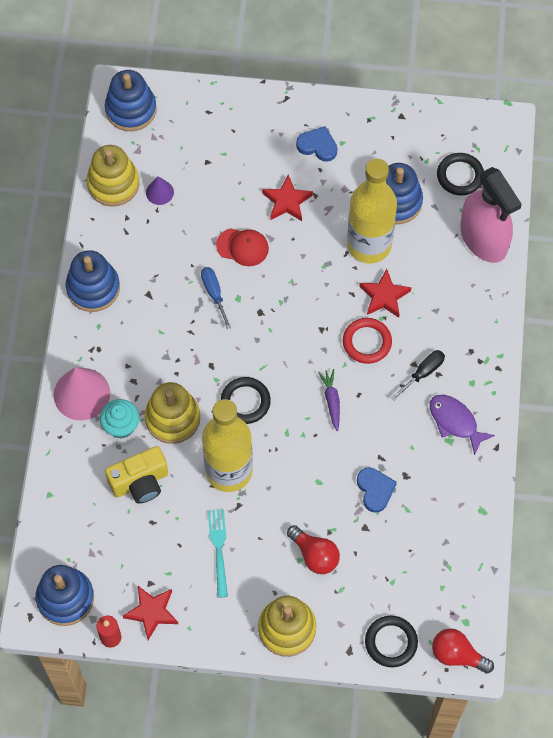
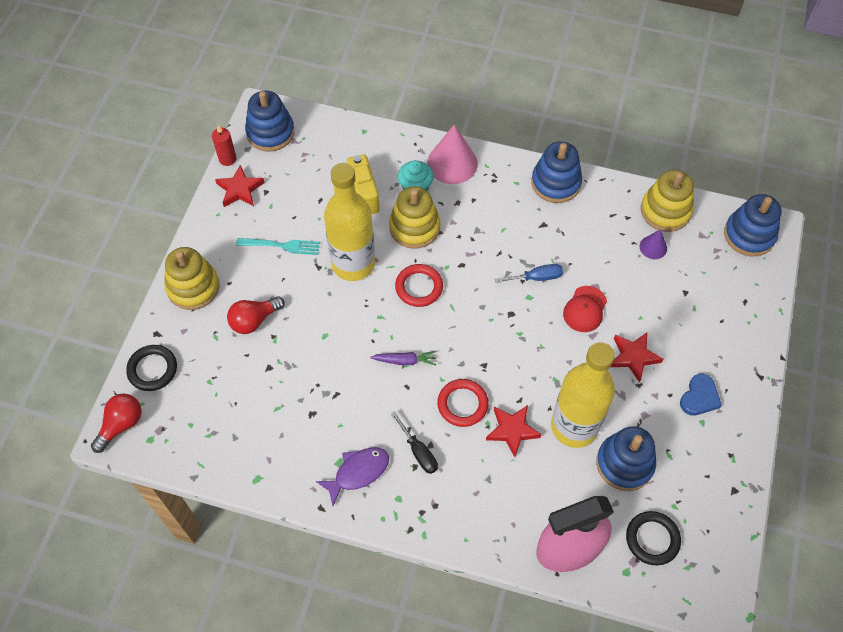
camera: 100 degrees right, 5 degrees down
(245, 402) = (419, 287): black ring -> red ring
(375, 490) = (304, 383): blue heart -> none

